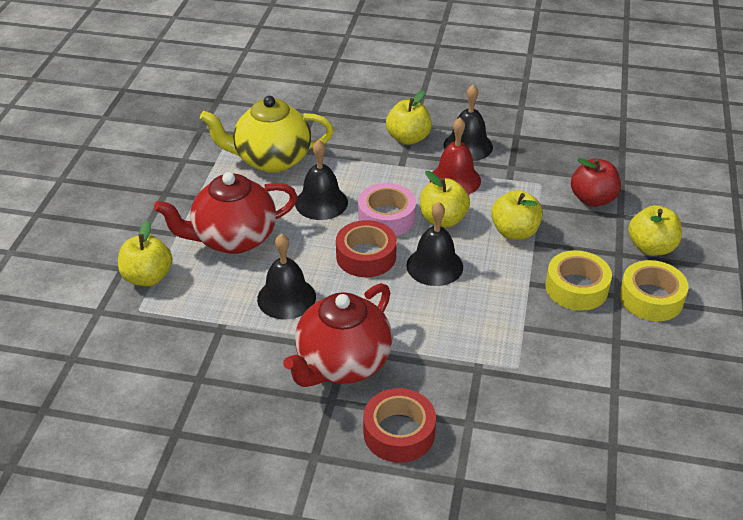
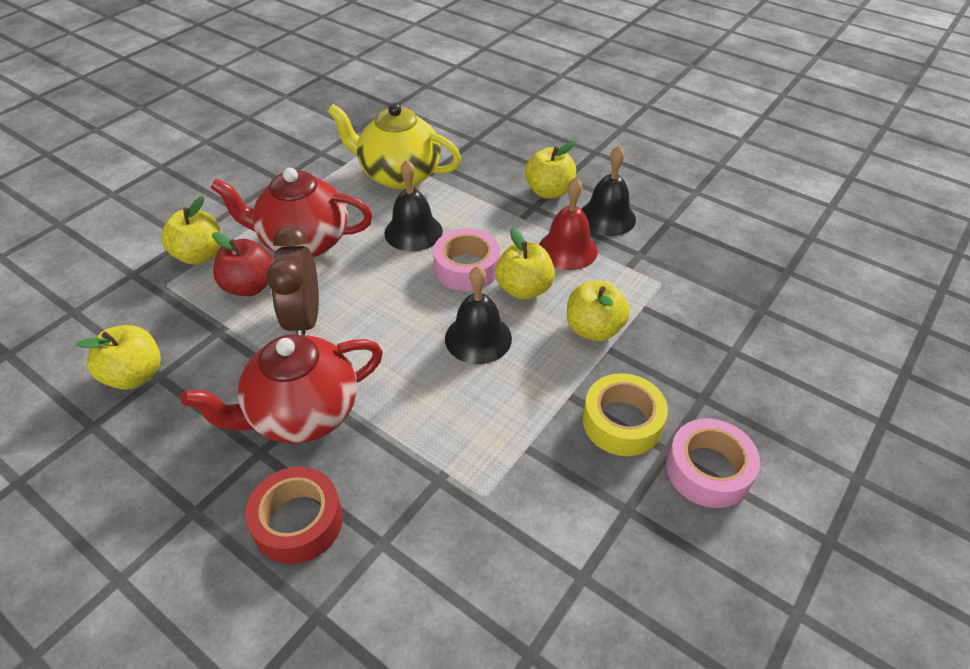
camera: 25 degrees right, 5 degrees up
(286, 298) = (304, 320): black bell -> brown clock
(366, 256) = (415, 303): red tape -> none
(592, 199) = (712, 320): red apple -> red apple (250, 286)
(651, 247) = (749, 404): yellow apple -> yellow apple (135, 375)
(651, 298) = (708, 470): yellow tape -> pink tape

